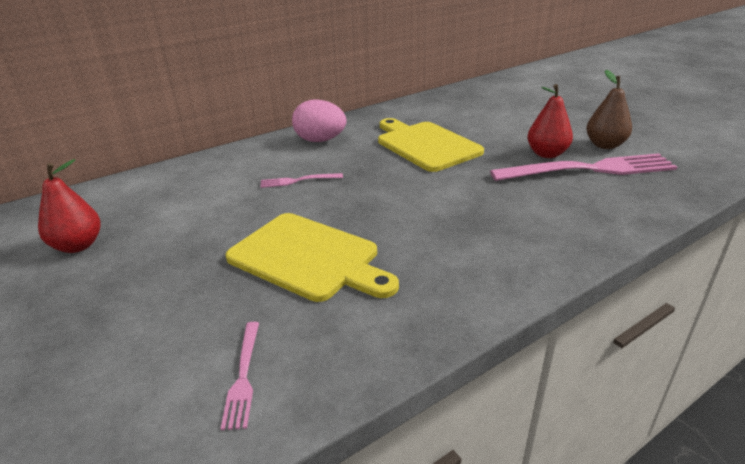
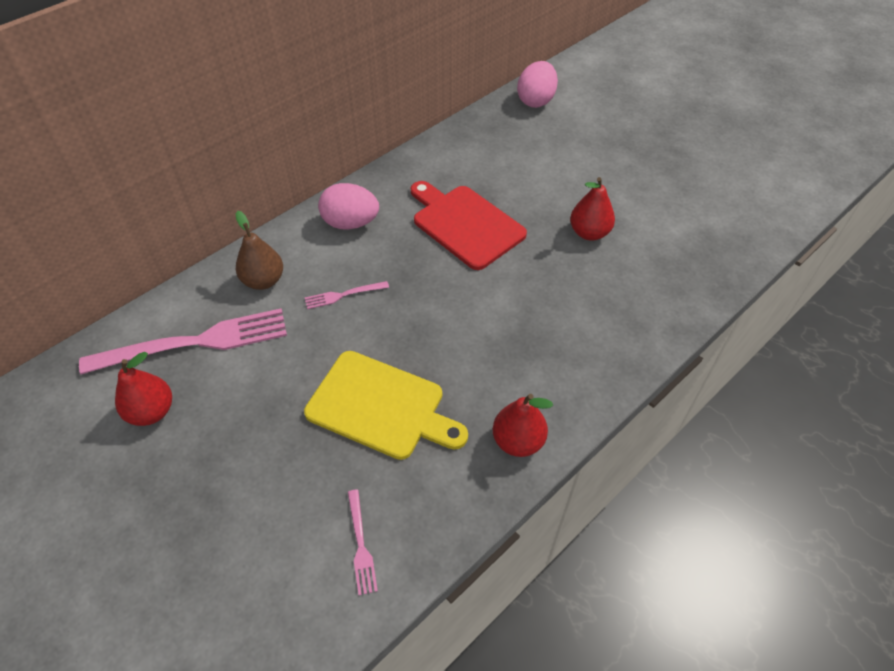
camera: 10 degrees left, 20 degrees up
(425, 145) = (465, 224): yellow cutting board -> red cutting board
(457, 297) = (518, 441): none -> red pear
(500, 85) = (536, 100): none -> pink egg
(589, 169) = (630, 256): pink fork -> pink fork (195, 342)
(605, 145) = (646, 214): brown pear -> brown pear (263, 281)

